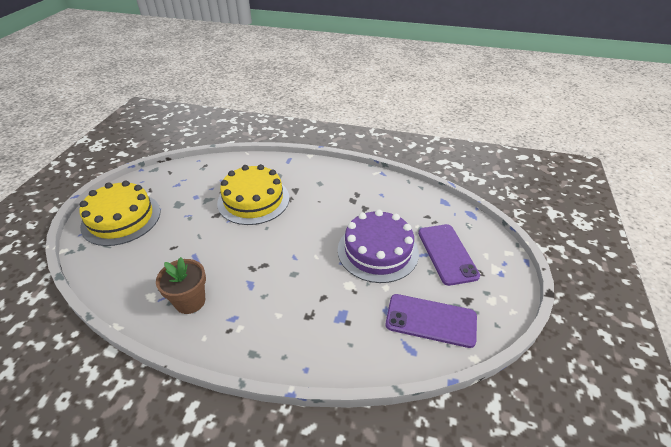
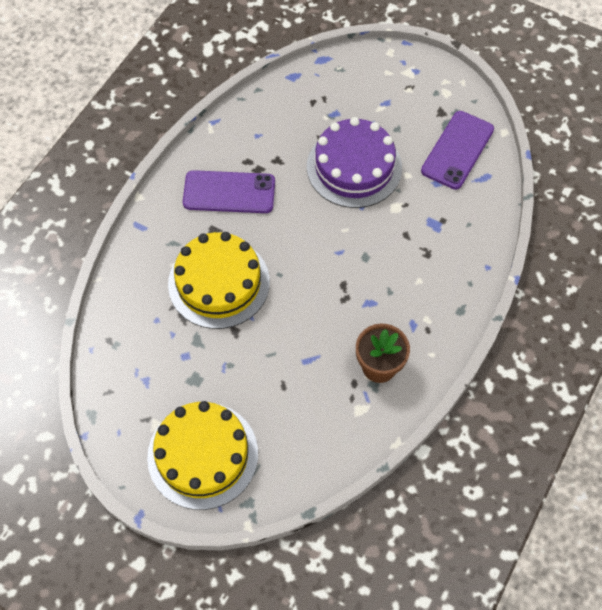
camera: 75 degrees left, 20 degrees up
(447, 254) = (377, 105): purple phone -> purple phone (229, 192)

